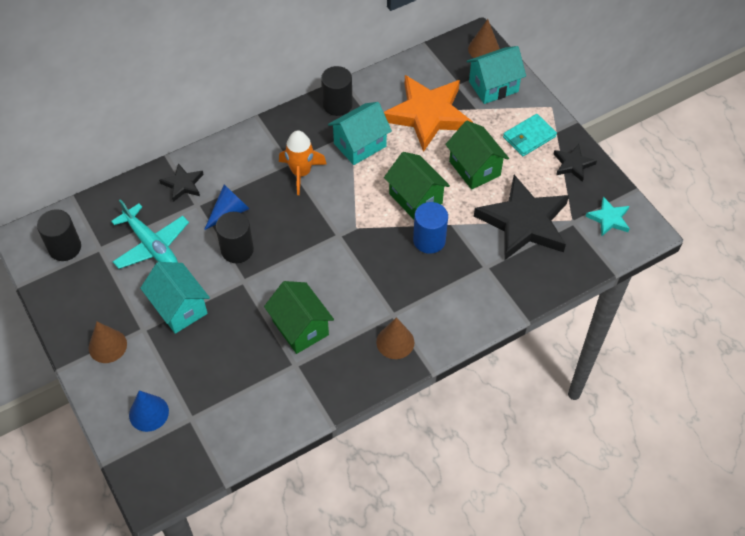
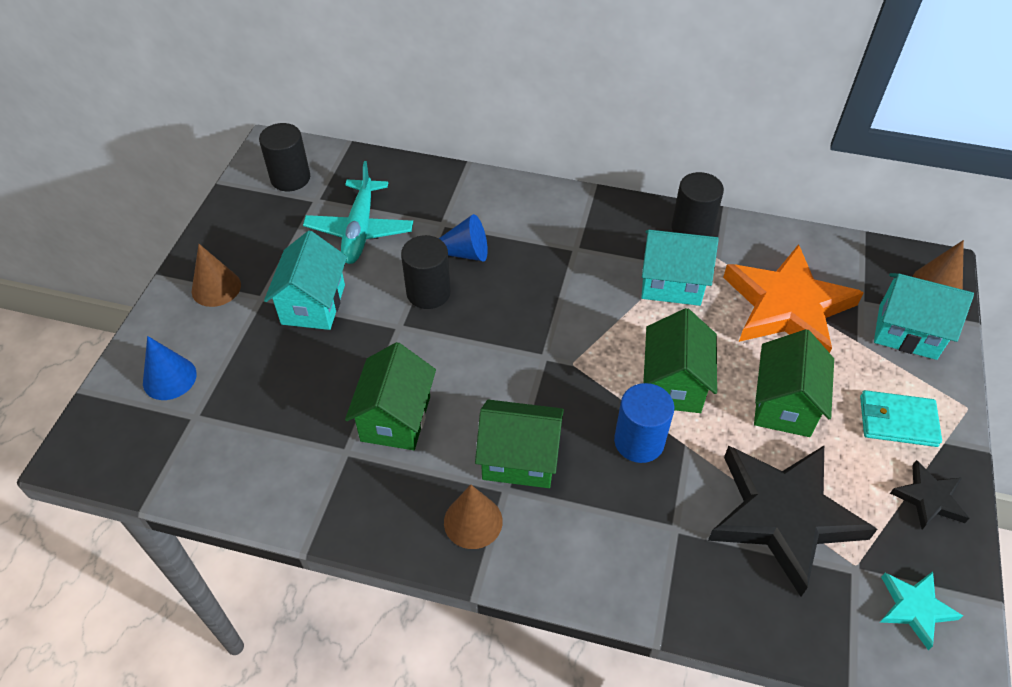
camera: 45 degrees right, 5 degrees down
(183, 184) = (452, 197): black star -> none
(301, 173) = (577, 267): orange rocket -> none
(384, 295) = (519, 459): none -> green house

